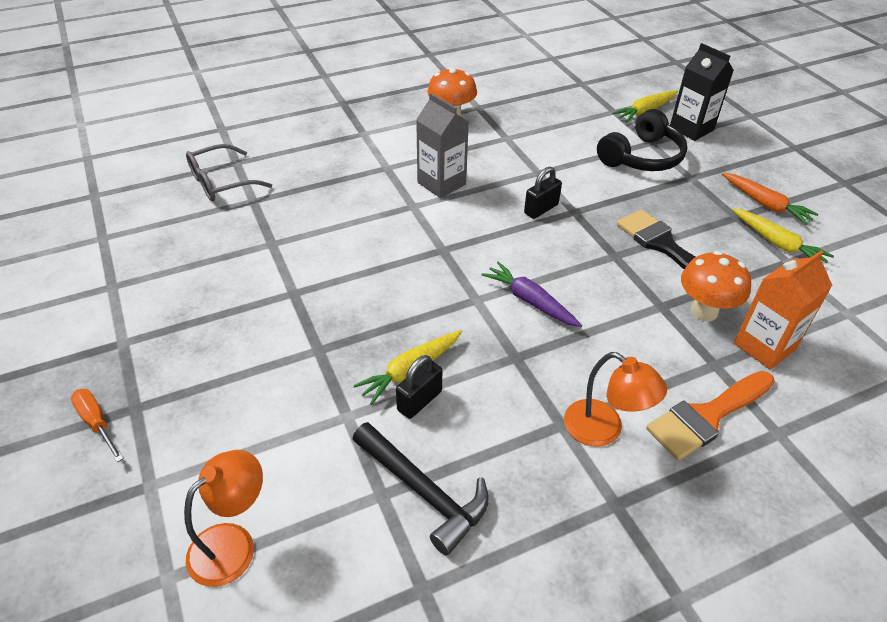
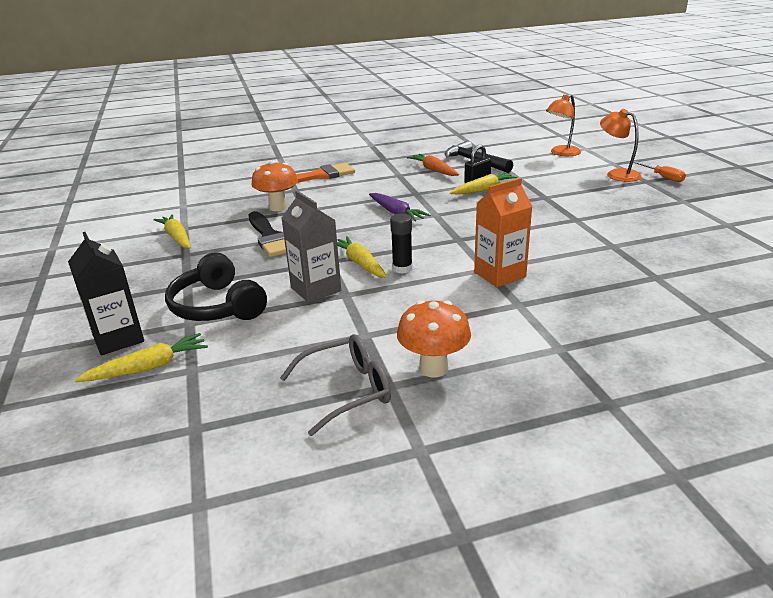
camera: 170 degrees left, 15 degrees down
(220, 182) = (708, 294): grey glasses -> grey glasses (347, 390)
(441, 183) = (455, 287): grey carton -> grey carton (316, 289)
(496, 203) = (402, 268): none -> black glue stick
(541, 209) = (360, 263): black padlock -> yellow carrot
(603, 430) = (377, 173): orange lamp -> orange lamp (617, 174)
(642, 157) = (217, 306): black headphones -> black headphones turned 90 degrees counterclockwise
(764, 346) = (257, 195): orange carton -> orange carton (499, 274)
(765, 204) = (146, 262): orange carrot -> orange carrot (434, 170)

